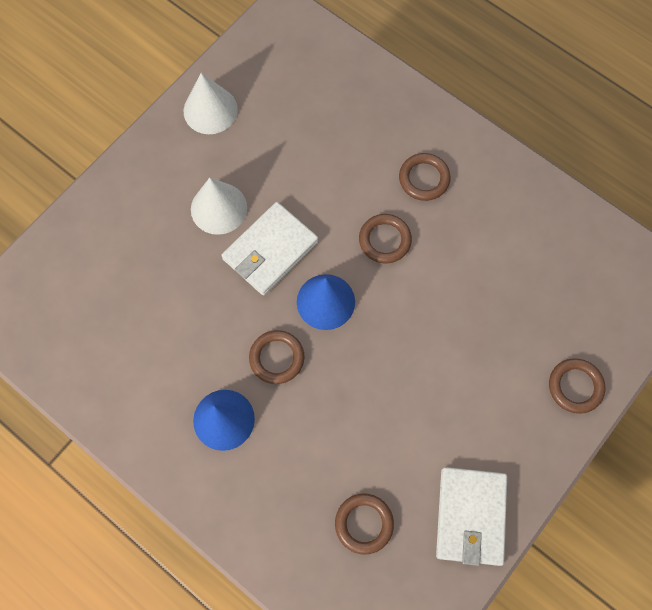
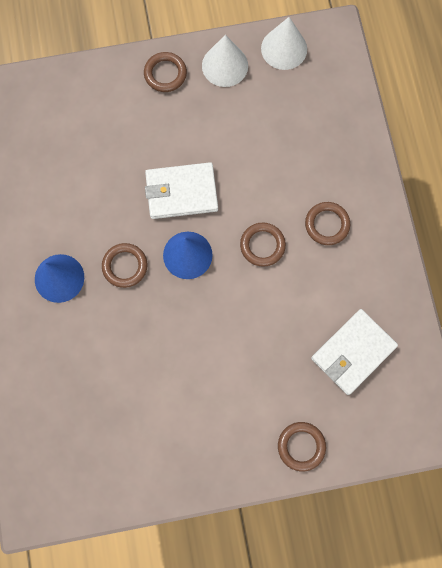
camera: 40 degrees right, 5 degrees up
(218, 208) = (173, 137): white cone -> white cone (284, 48)
(364, 523) = (87, 415): brown ring -> brown ring (165, 74)
(470, 516) = (157, 468): white wallet -> white wallet (353, 352)

